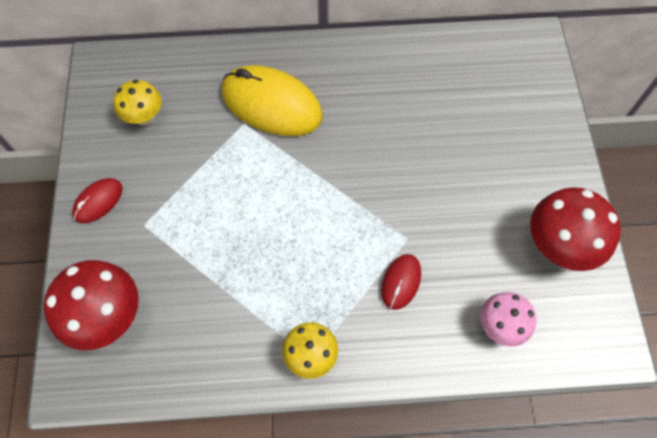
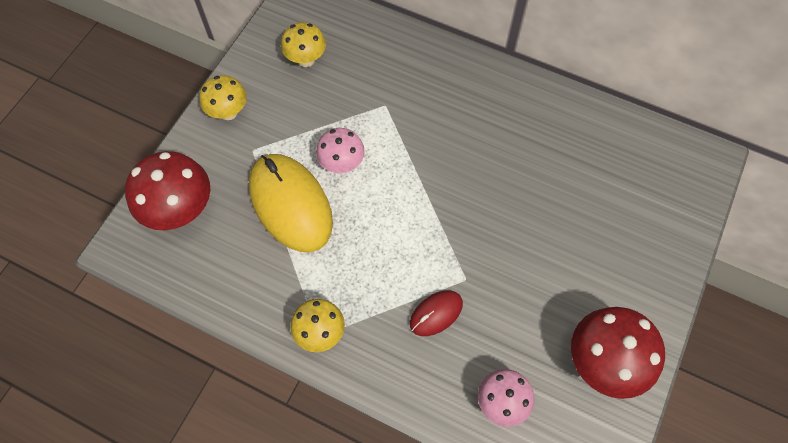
camera: 30 degrees right, 0 degrees up
(98, 201) = (228, 112): red mouse -> yellow mushroom
(237, 195) = (342, 164): none -> pink mushroom
(271, 104) = (419, 100): yellow mouse -> yellow mouse (291, 204)

